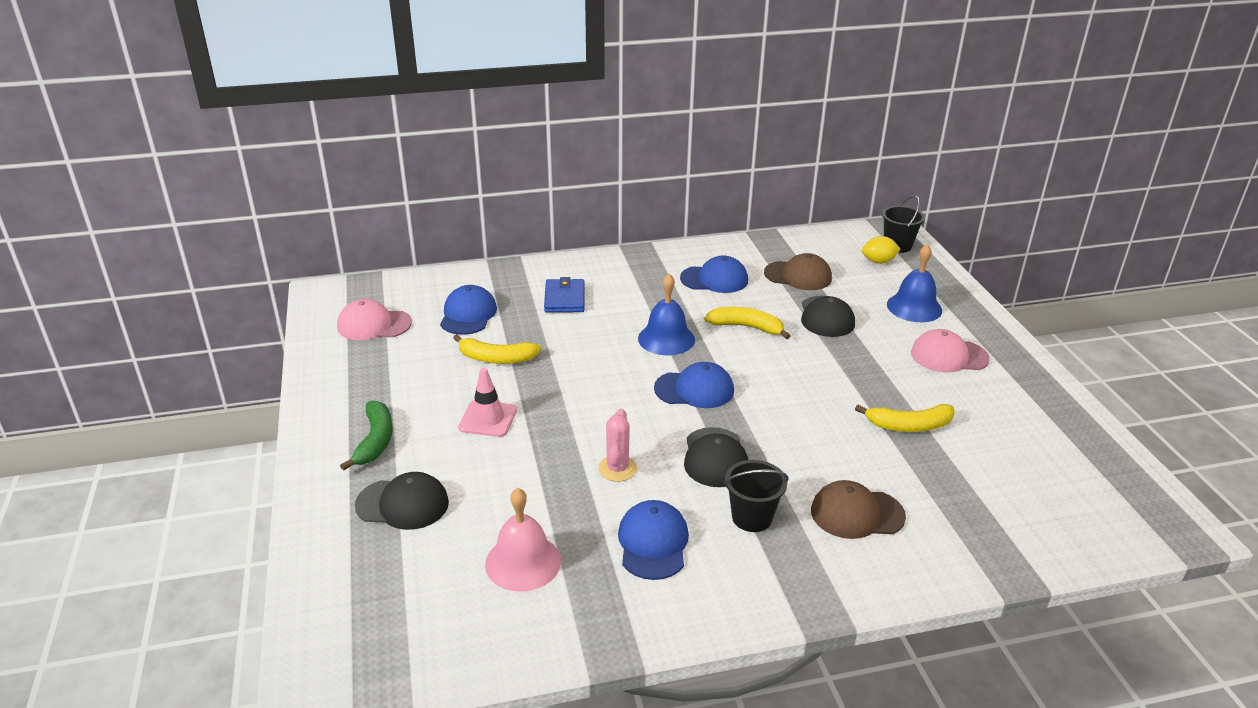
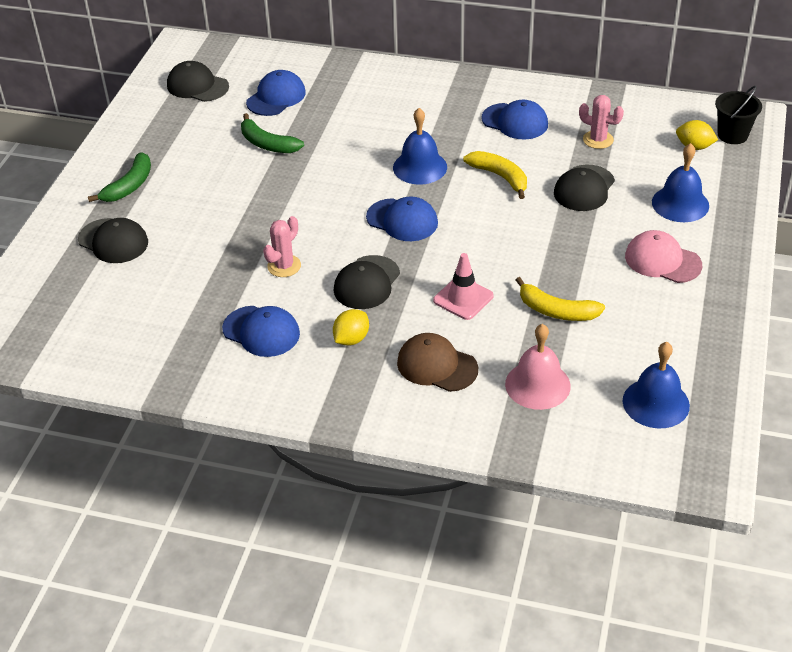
camera: 30 degrees right, 10 degrees up
(374, 325) = (197, 86): pink cap -> black cap
(488, 419) = (221, 194): pink traffic cone -> pink traffic cone (463, 298)
(496, 358) = (267, 144): yellow banana -> green banana
(523, 562) = (161, 312): pink bell -> pink bell (537, 385)
(564, 299) = (366, 104): blue wallet -> none
(653, 543) = (261, 331): blue cap -> blue cap turned 90 degrees clockwise
(752, 517) = (351, 339): black bucket -> yellow lemon
(798, 276) = (598, 140): brown cap -> pink cactus
(1071, 477) = (656, 403): none -> blue bell

